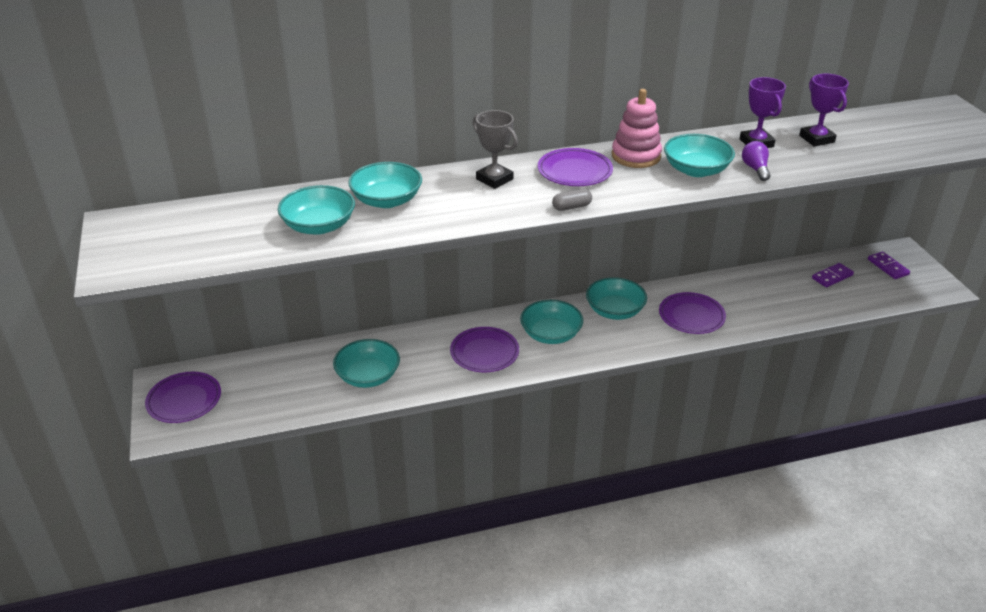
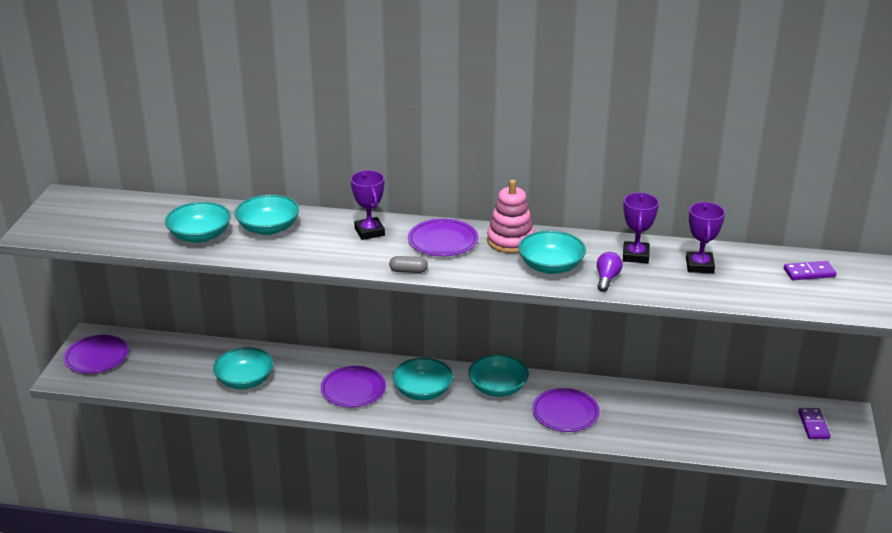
camera: 25 degrees right, 5 degrees down
(494, 179) = (369, 232): grey trophy -> purple trophy
(832, 277) = (743, 418): purple domino -> purple domino (809, 273)

